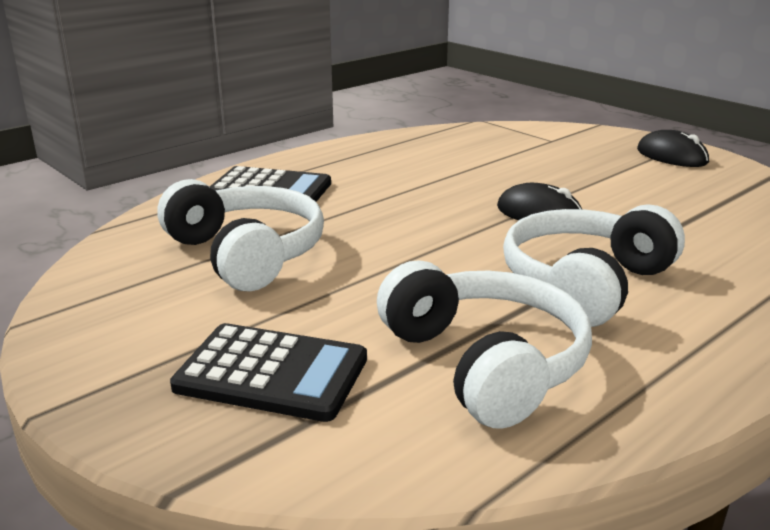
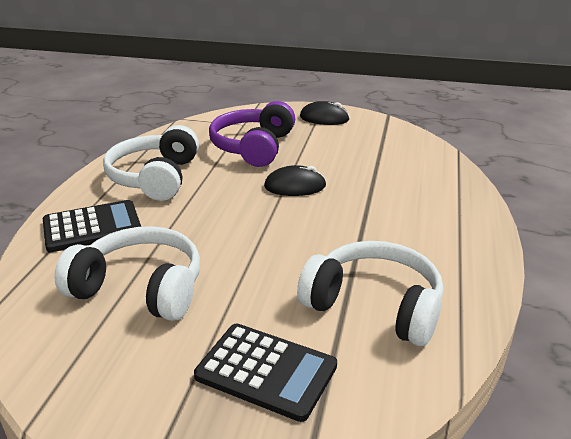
camera: 35 degrees left, 5 degrees up
(271, 373) = (266, 371): black calculator -> black calculator turned 45 degrees clockwise
(536, 164) = (254, 147): none -> purple headphones
(586, 284) = (370, 229): white headphones -> white headphones (155, 177)

